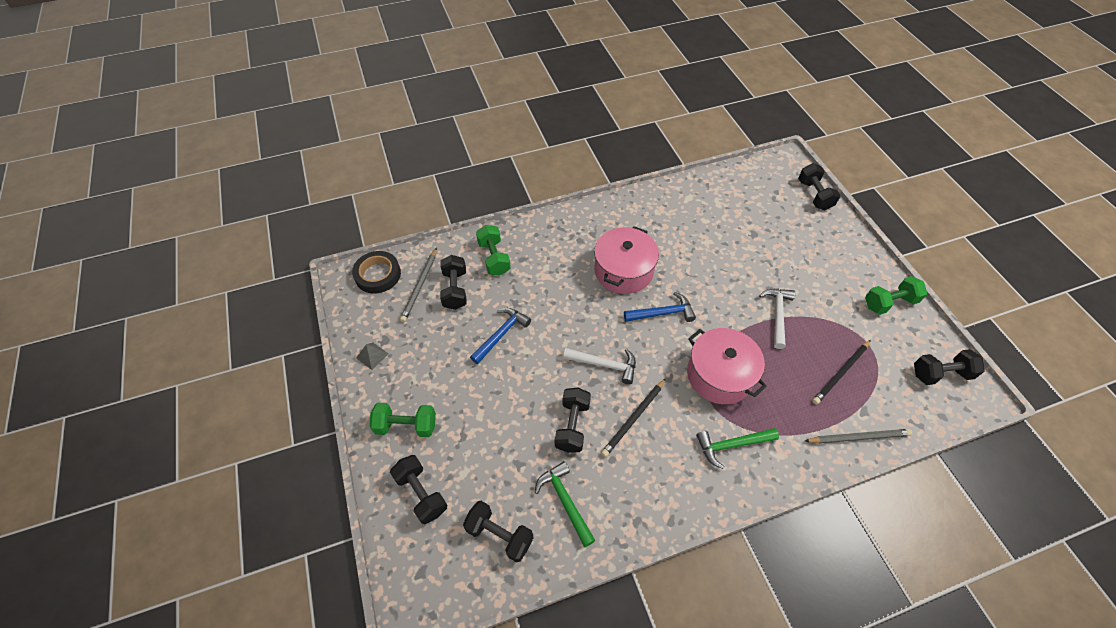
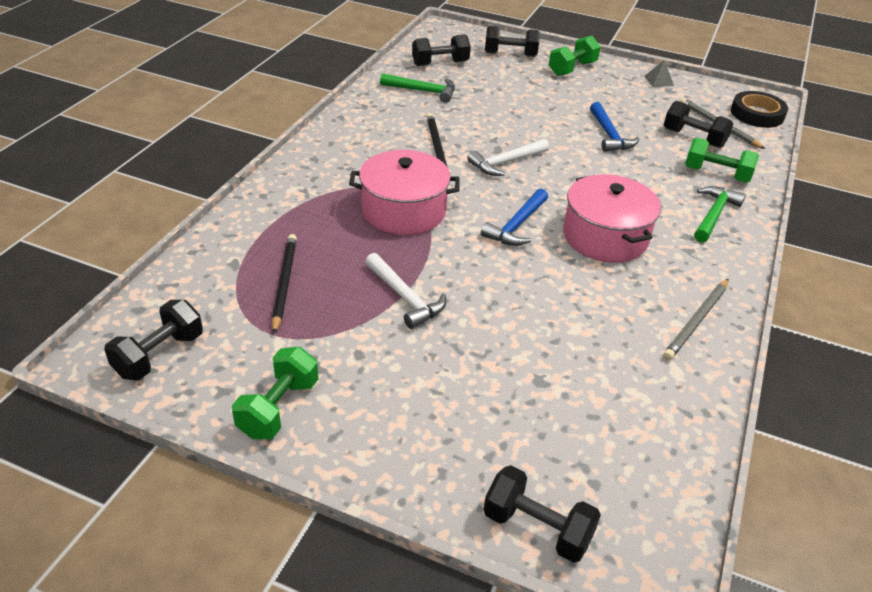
camera: 130 degrees right, 15 degrees down
(572, 426) = (473, 121): black dumbbell -> none
(731, 445) = (340, 173): green hammer -> green hammer (714, 214)
(858, 437) = (226, 239): grey pencil -> grey pencil (697, 321)

